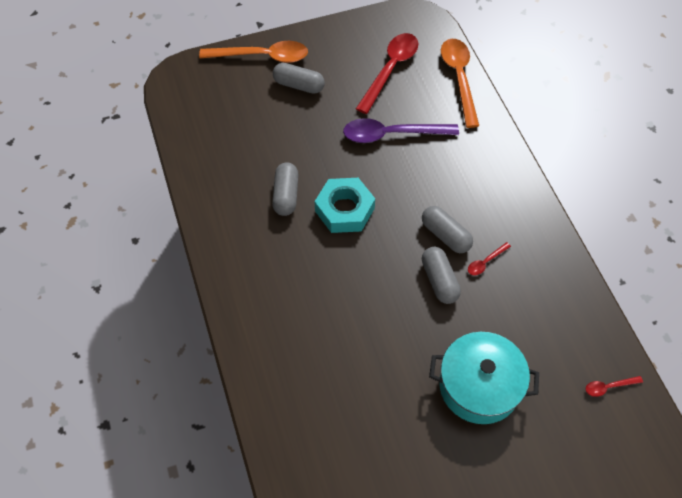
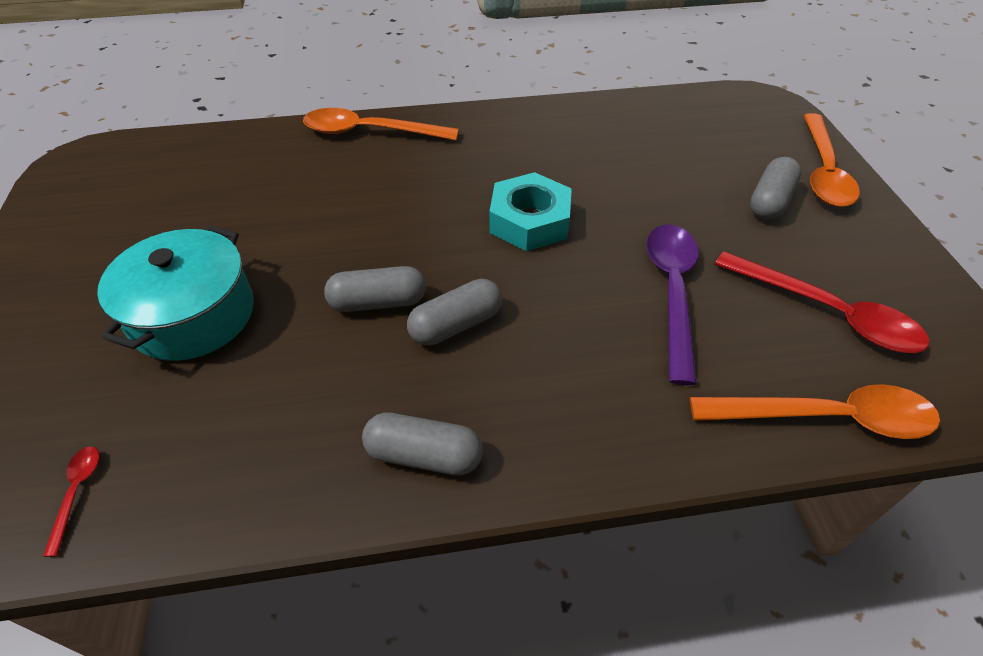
camera: 100 degrees right, 10 degrees down
(253, 337) = (370, 132): none -> orange spoon
(286, 195) = (564, 171): grey capsule -> grey capsule (424, 455)
(485, 262) = (389, 367): red spoon -> none

